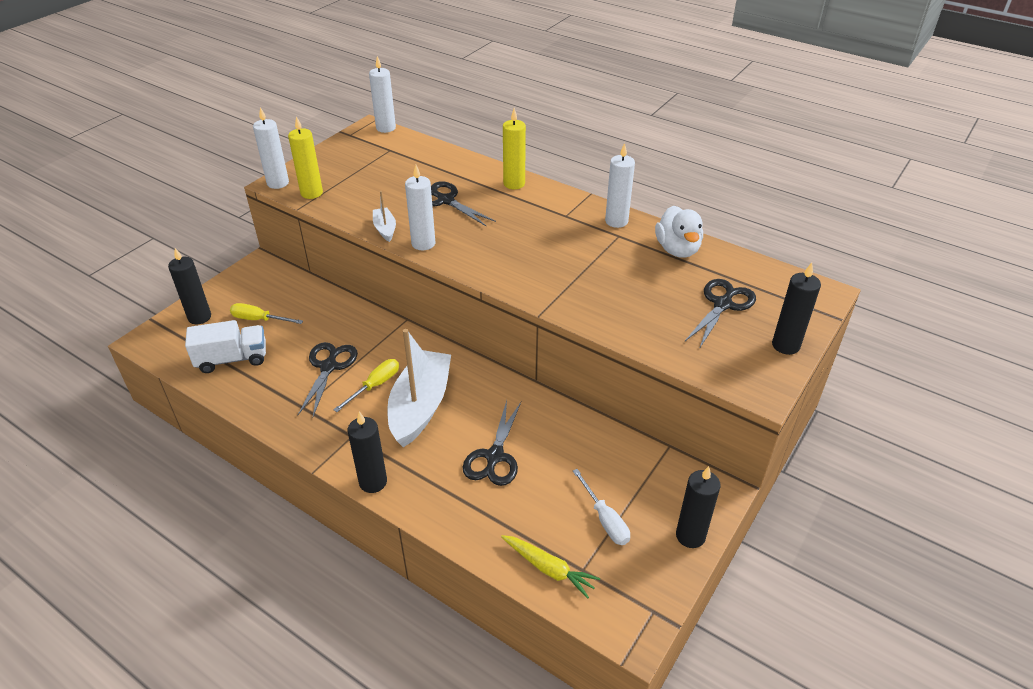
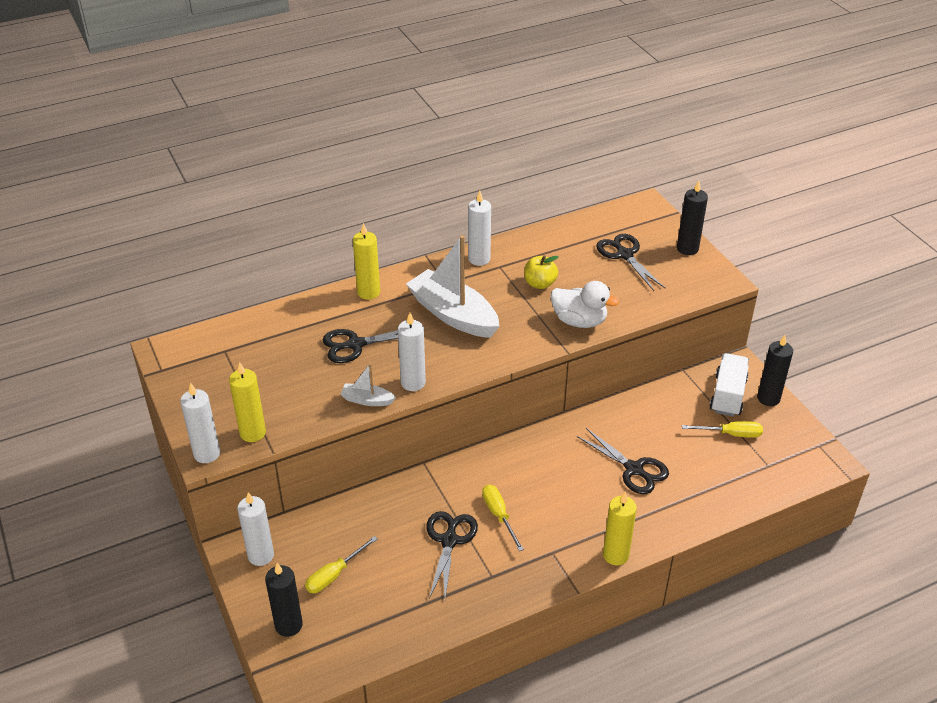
camera: 60 degrees left, 0 degrees up
(232, 359) = (381, 613): white truck -> white truck (727, 395)
(329, 367) = (449, 540): black scissors -> black scissors turned 60 degrees clockwise
(373, 482) = (615, 555): black candle -> yellow candle
(386, 128) = (176, 339): white candle -> white candle (261, 555)
(420, 406) = (546, 494): white boat -> white boat (453, 315)
(549, 569) = (758, 482): yellow carrot -> none
(605, 519) = (731, 434): white screwdriver -> yellow screwdriver
(619, 266) = (540, 283): none -> yellow apple
(677, 249) = (543, 245): white duck -> white duck (579, 321)

